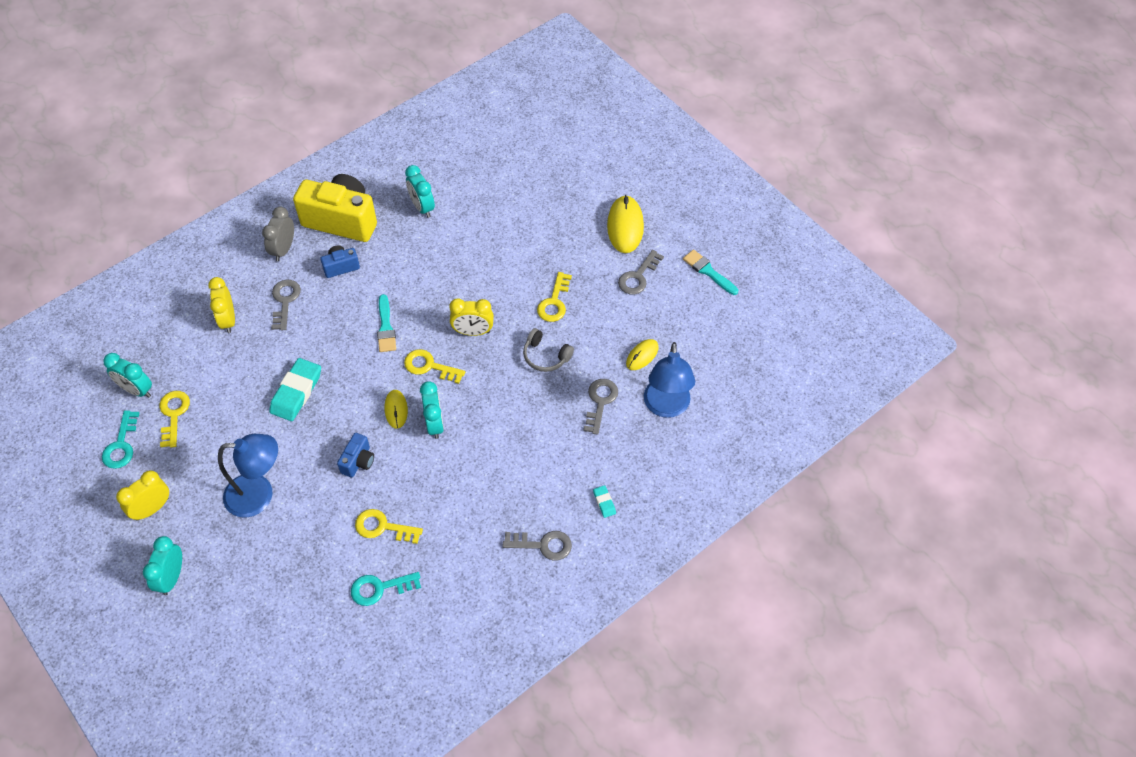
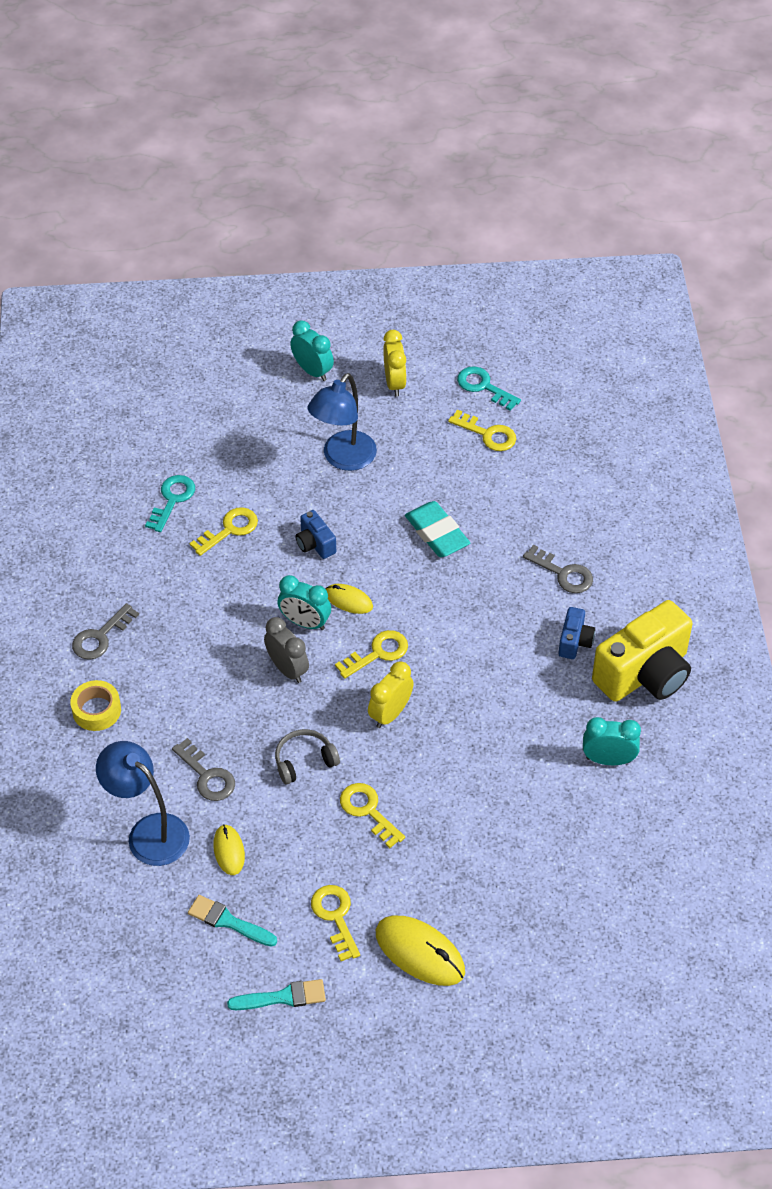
camera: 125 degrees right, 5 degrees down
(136, 390) = (540, 419): turquoise clock -> none
(228, 320) = (574, 518): yellow clock -> none
(283, 249) = (639, 603): grey clock -> grey clock (287, 669)
(386, 327) = (458, 641): turquoise brush -> turquoise brush (228, 921)
(604, 502) = (96, 710): turquoise eraser -> yellow tape
(638, 276) = (335, 917): grey key -> yellow key

